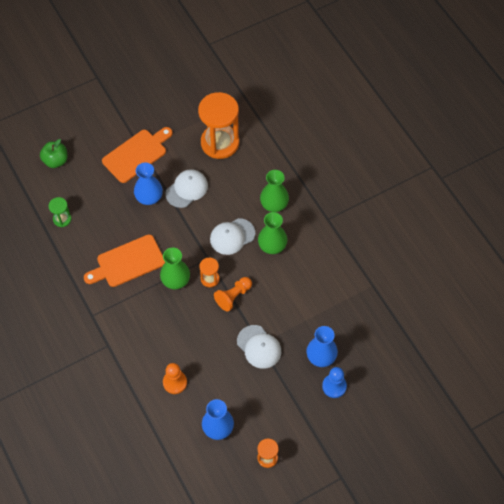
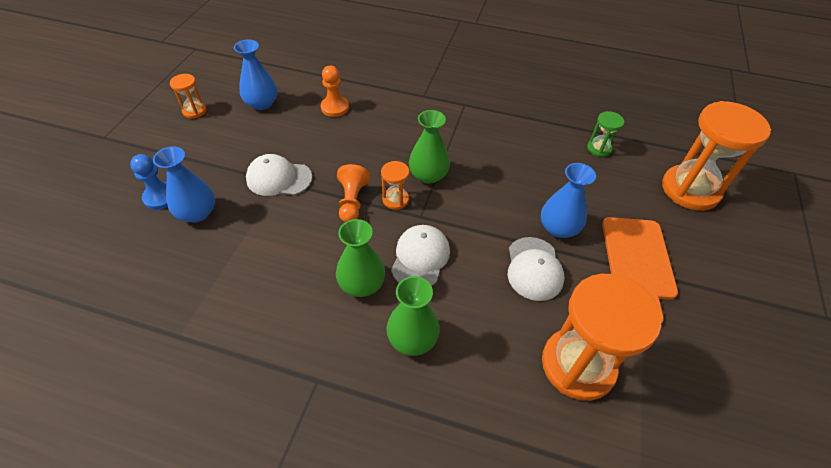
camera: 135 degrees right, 10 degrees down
(55, 161) = (690, 190): green apple -> orange hourglass
(127, 262) = (492, 158): orange cutting board -> none

